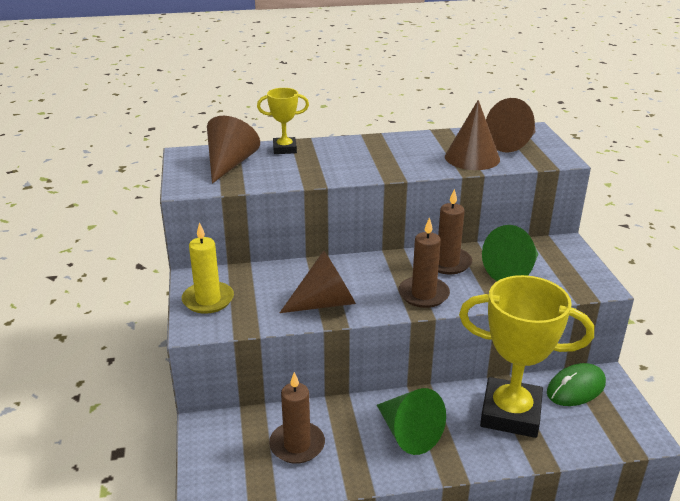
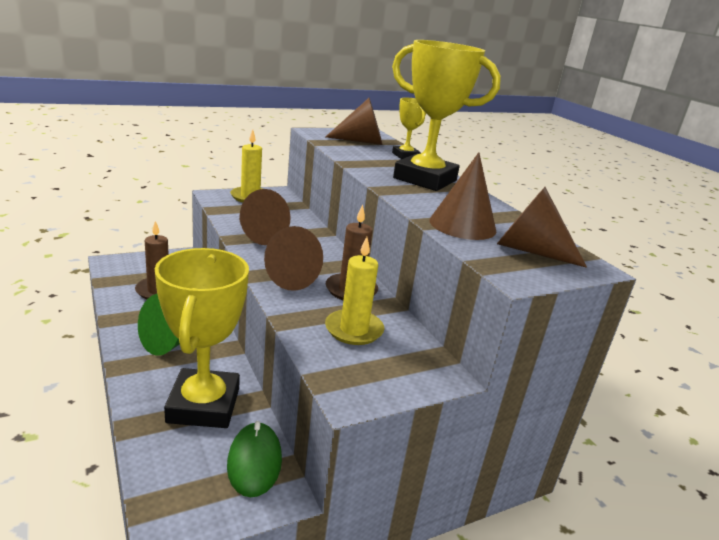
camera: 70 degrees right, 5 degrees down
(360, 152) = (425, 179): none -> yellow trophy
(423, 294) = (286, 277): brown candle -> brown cone
(513, 271) = (354, 330): green cone -> yellow candle
(575, 388) = (254, 462): green mouse -> green mouse turned 45 degrees clockwise

